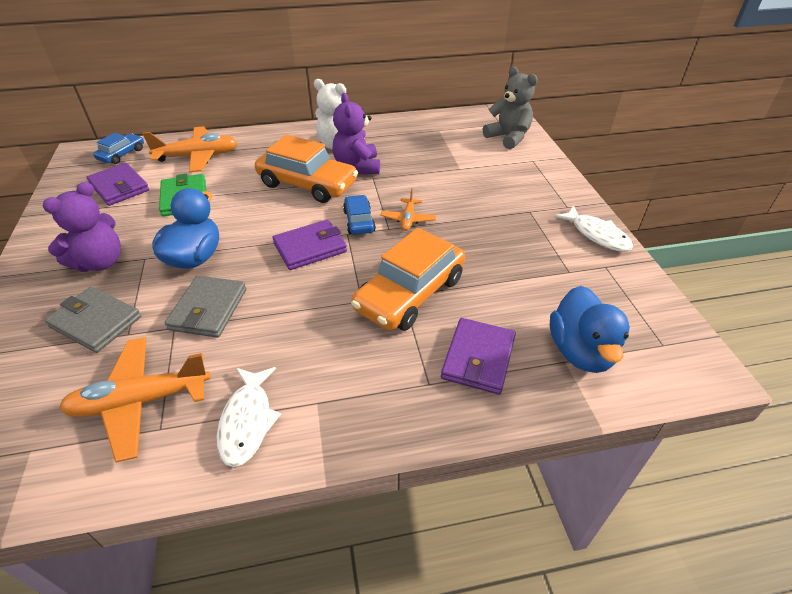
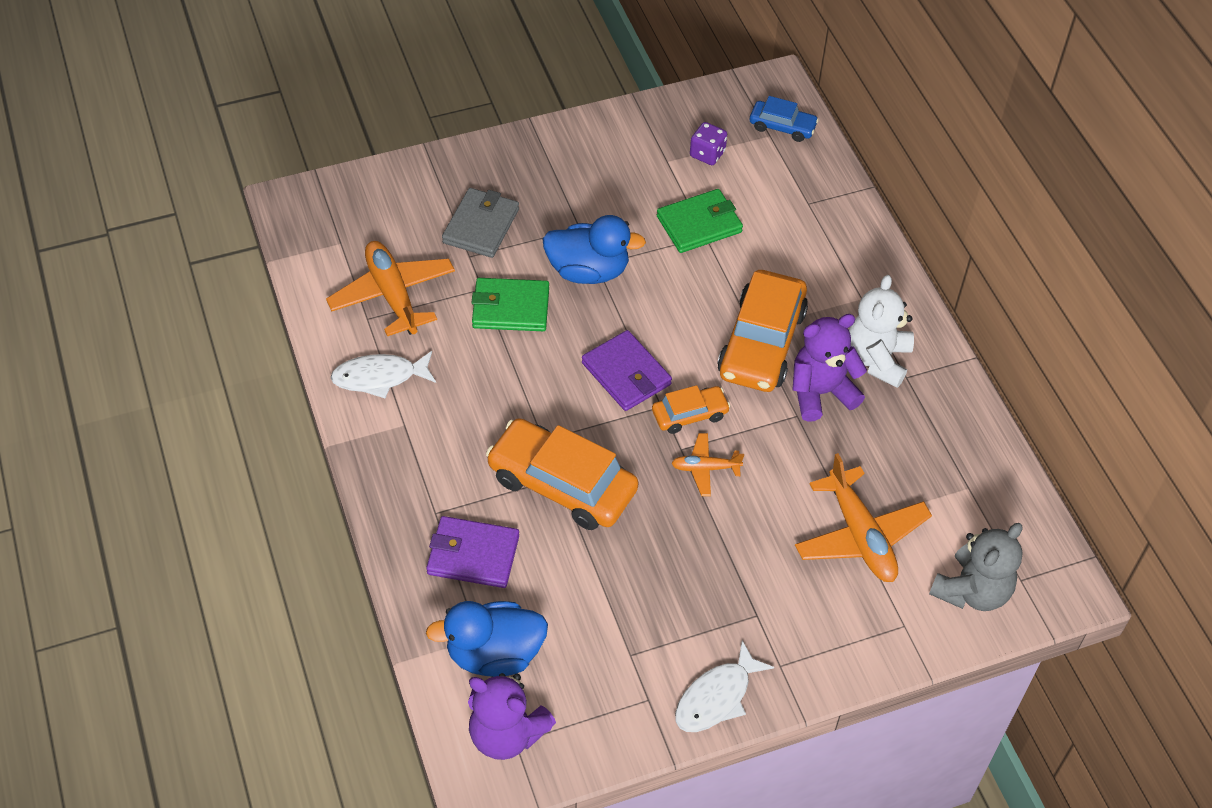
camera: 80 degrees right, 10 degrees up
(100, 262) = (566, 193): purple teddy bear -> purple teddy bear (506, 734)
(119, 187) = (707, 154): purple wallet -> purple dice
(198, 157) = (798, 206): orange plane -> orange plane (860, 536)
(208, 309) = (511, 308): grey wallet -> green wallet
(359, 221) = (690, 415): blue car -> orange car

